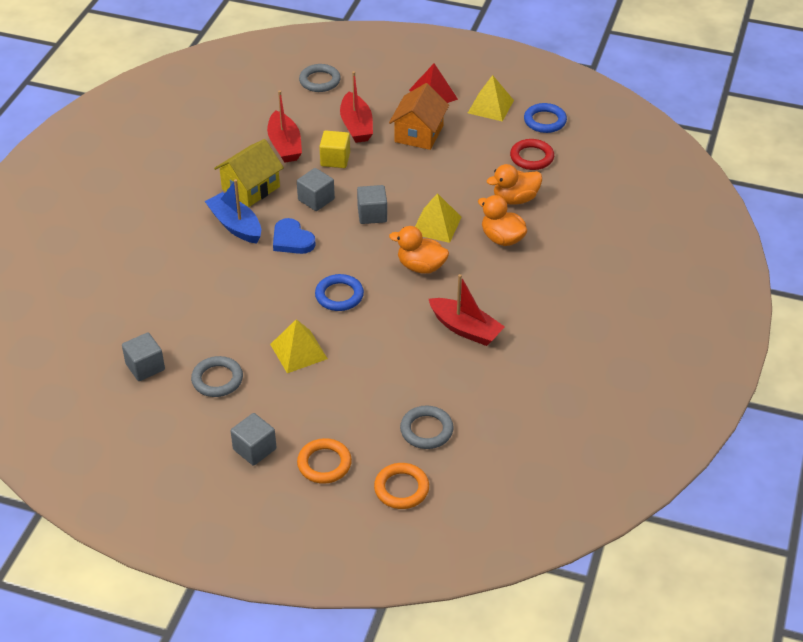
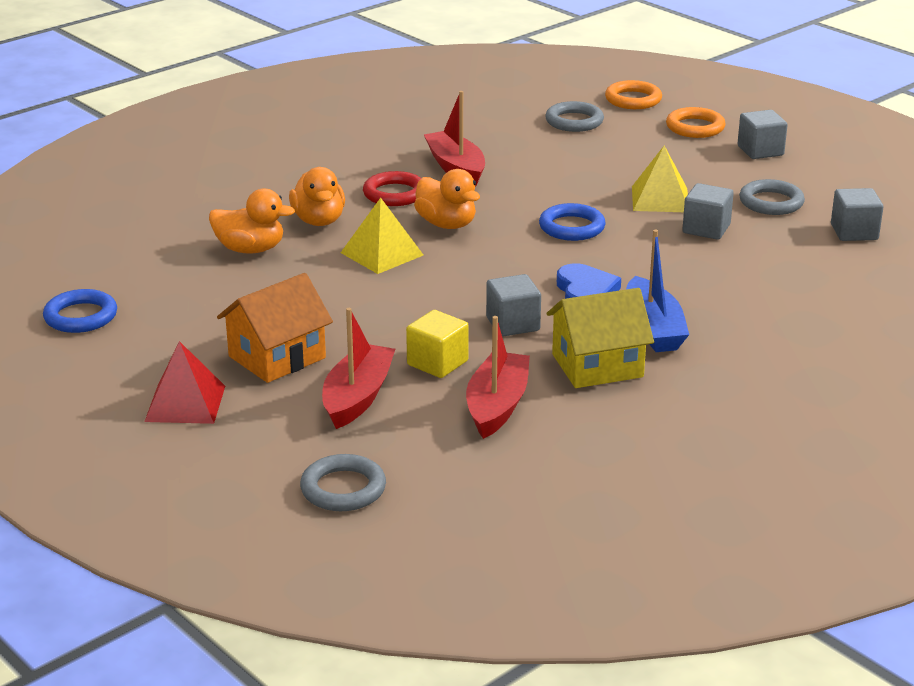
camera: 150 degrees left, 15 degrees down
(372, 214) = (452, 286): grey cube -> grey cube (706, 229)
(490, 106) = (125, 358): yellow pyramid -> none
(531, 157) = (164, 283): red ring -> red ring (394, 194)

